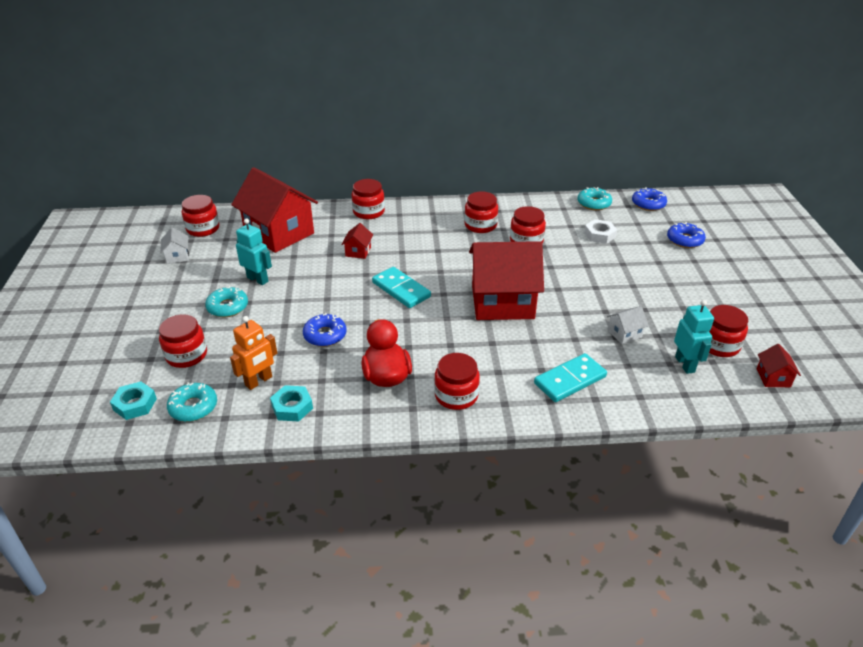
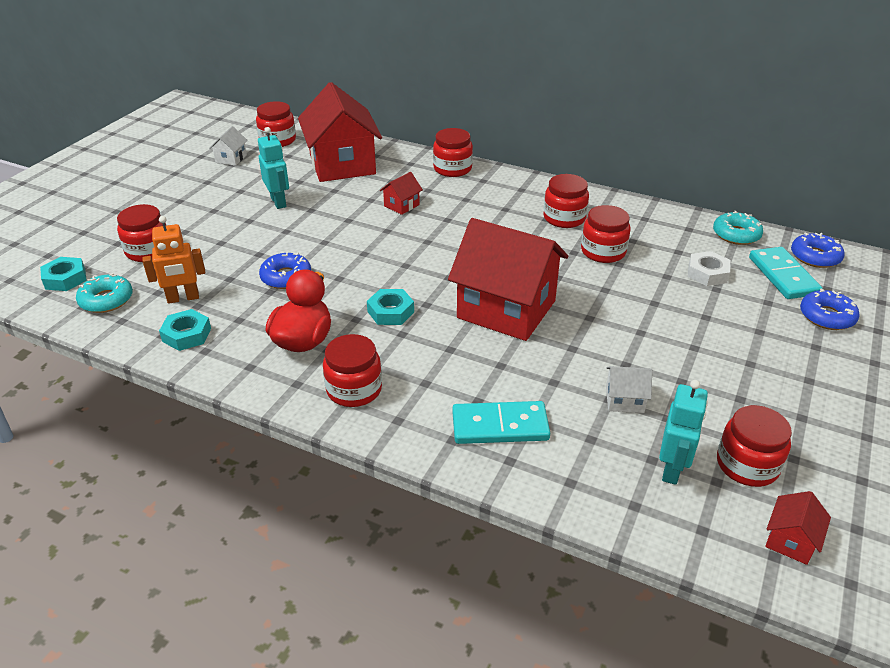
camera: 30 degrees right, 0 degrees up
(227, 307) = (226, 219): turquoise donut -> none
(401, 290) = (407, 258): turquoise domino -> turquoise domino (783, 276)
(427, 332) = (390, 312): none -> turquoise nut

